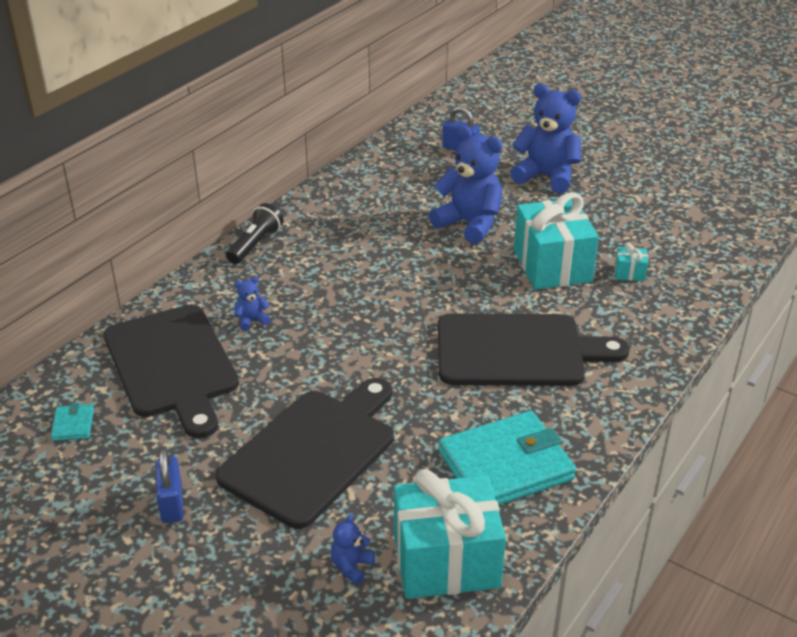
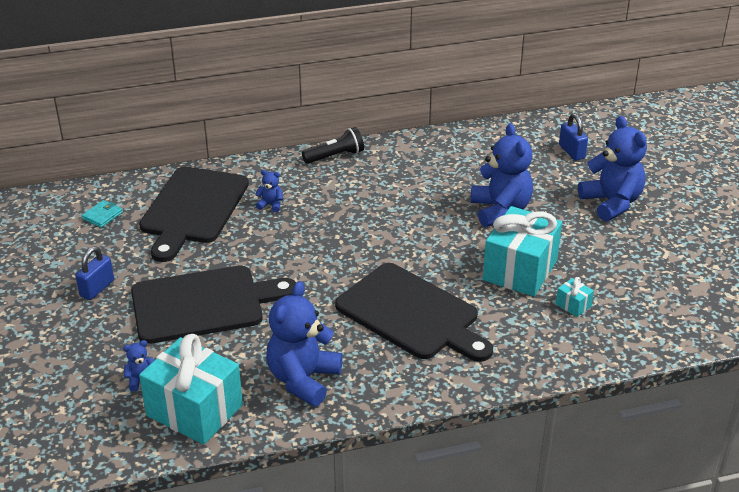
camera: 40 degrees right, 0 degrees up
(505, 465) = (303, 379): turquoise wallet -> blue teddy bear

